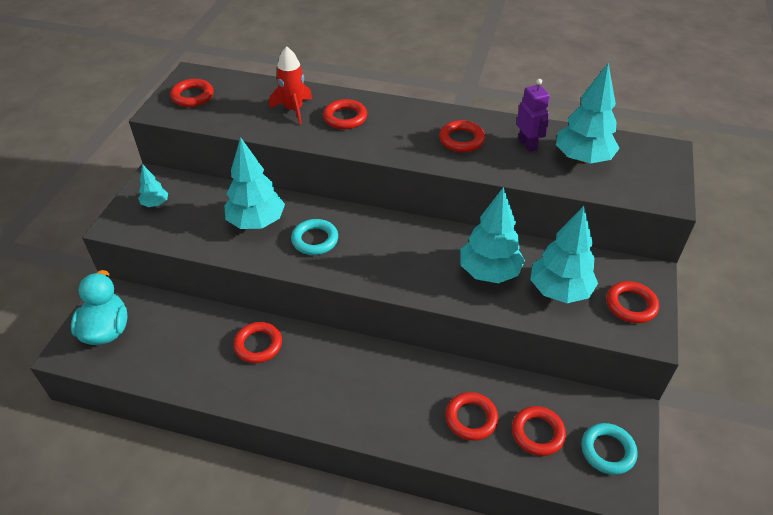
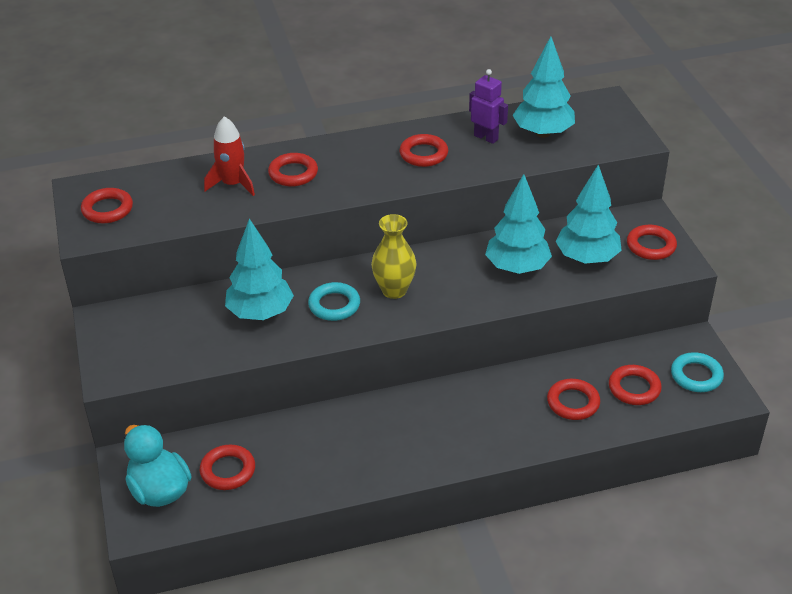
camera: 30 degrees left, 5 degrees down
(155, 204) = (133, 339): turquoise tree -> none
(258, 345) = (331, 433): red ring -> red ring (228, 470)
(371, 248) = (394, 290): none -> yellow vase

